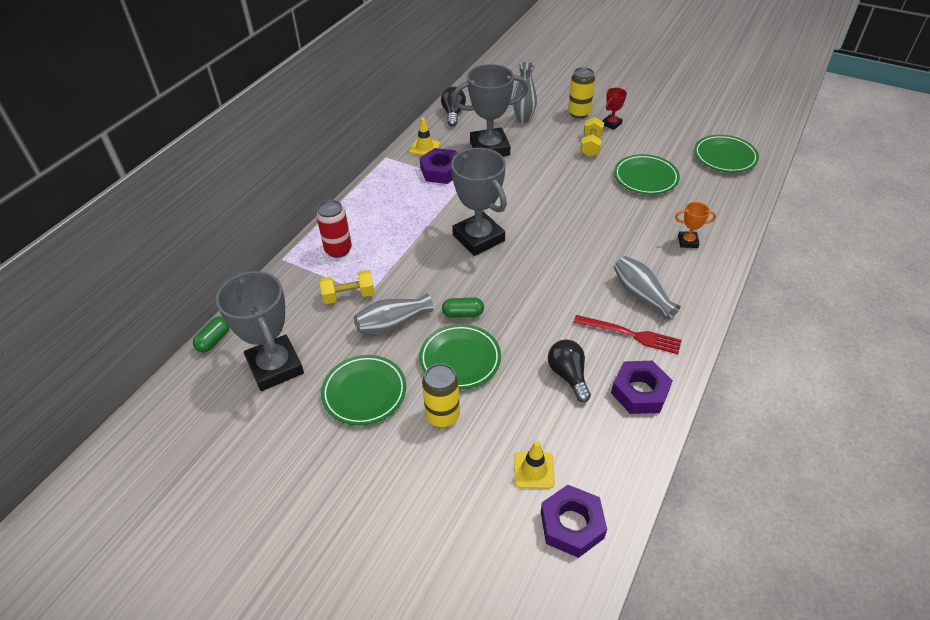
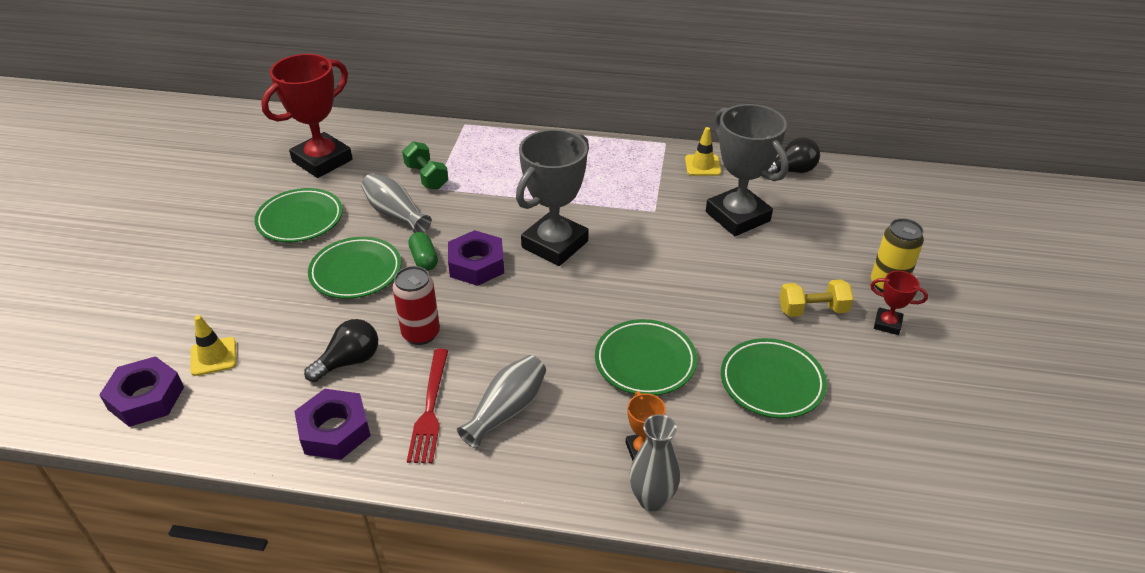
camera: 70 degrees right, 5 degrees down
(214, 340) = (347, 120): green capsule -> none
(275, 367) = (322, 161): grey trophy -> red trophy
(338, 250) = (491, 152): red can -> red can (421, 333)
(349, 296) = (426, 177): yellow dumbbell -> green dumbbell
(441, 171) = (664, 188): purple nut -> purple nut (476, 264)
(442, 416) = (277, 277): yellow can -> none
(523, 119) = (828, 232): grey vase -> grey vase (652, 499)
(724, 157) = (899, 480): green plate -> green plate (645, 361)

